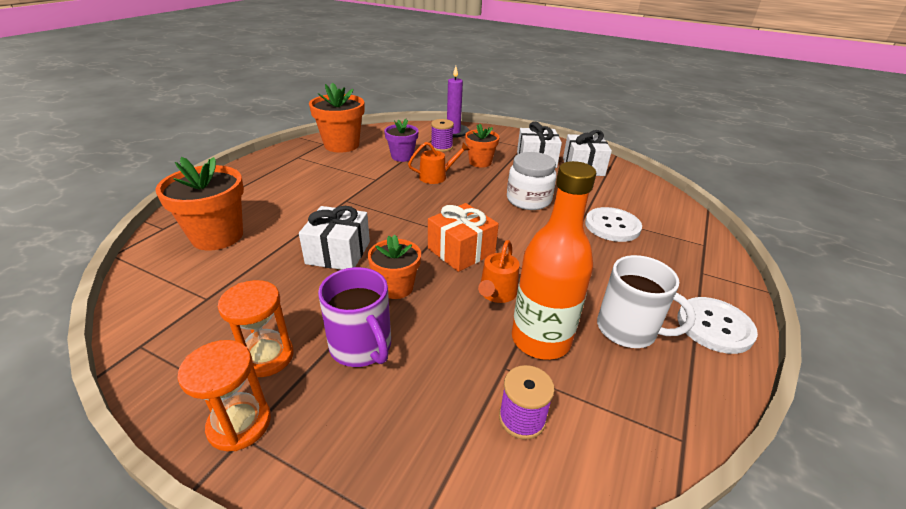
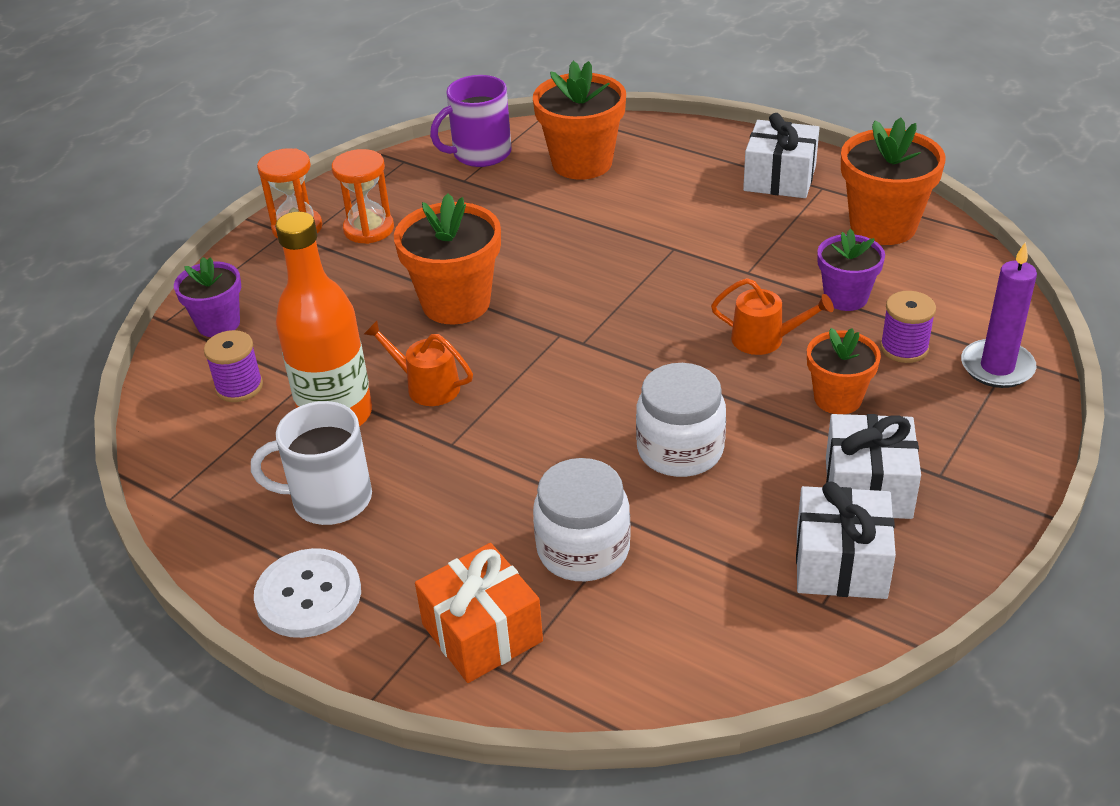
camera: 100 degrees right, 5 degrees up
(338, 253) = (535, 254): white gift -> white gift (779, 178)
(361, 346) = (365, 284): purple mug -> purple mug (480, 154)
(396, 287) = (456, 303): orange flower pot -> orange flower pot, size x1.62
(421, 466) = (218, 324): none -> purple flower pot
(436, 176) = (765, 339): orange watering can -> orange watering can turned 60 degrees counterclockwise
(461, 251) = (527, 359): orange gift -> orange gift (482, 633)
(612, 226) = (583, 550): white button -> white jar
(628, 329) = (329, 499): white mug -> white mug turned 45 degrees clockwise

